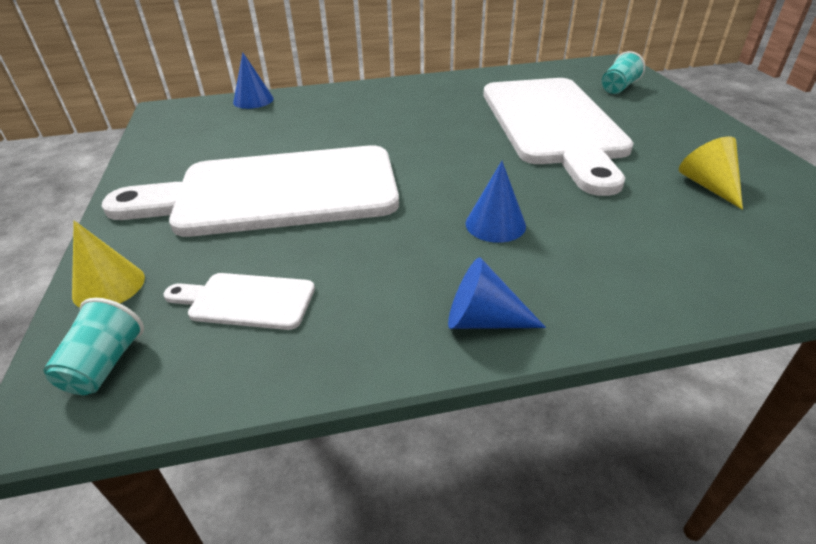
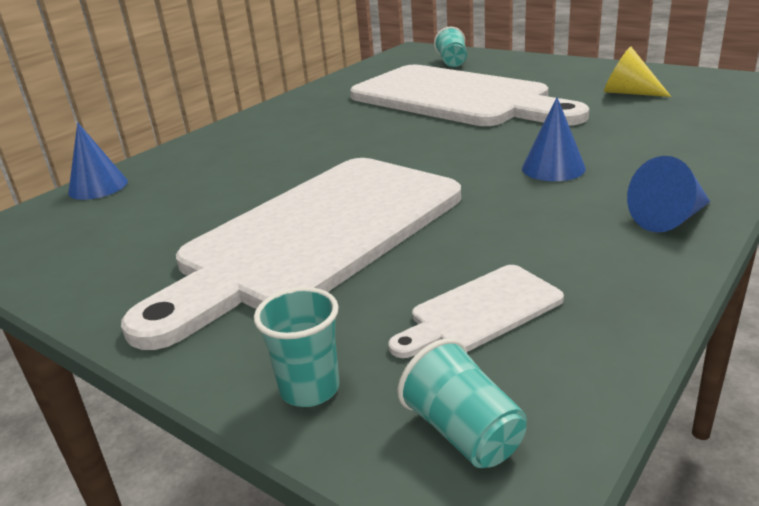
camera: 40 degrees left, 10 degrees down
(109, 286) = (309, 389): yellow cone -> turquoise cup

